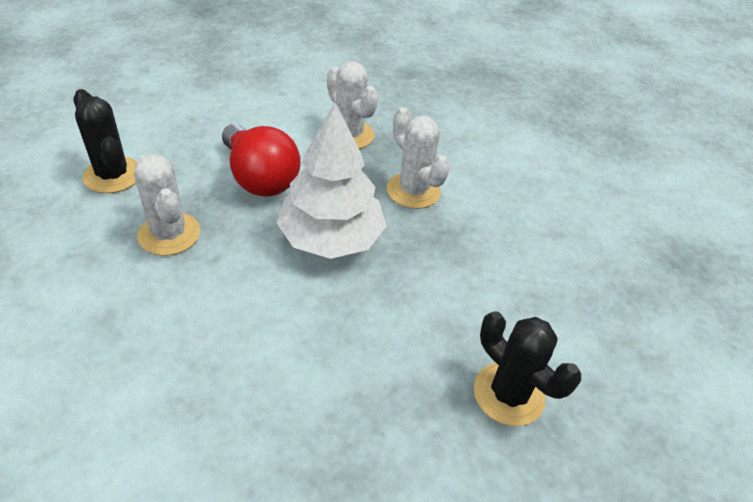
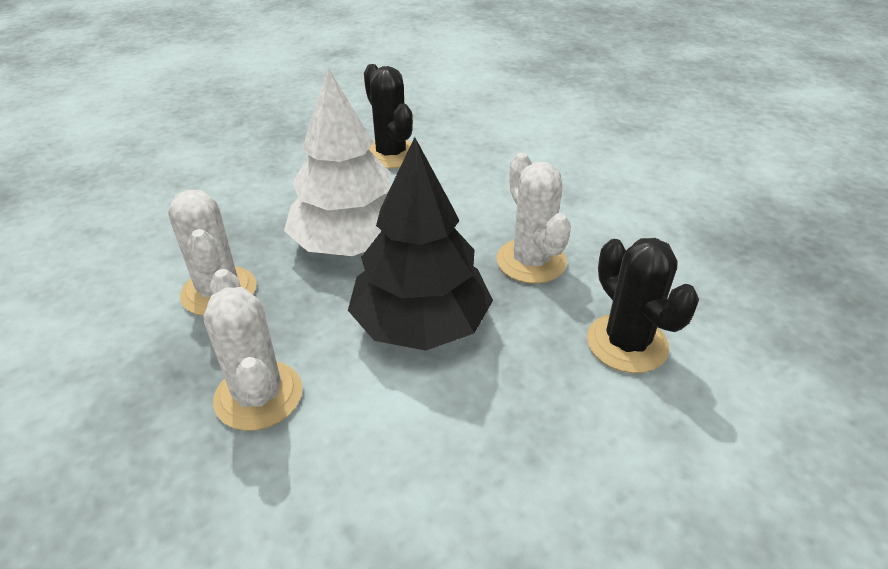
camera: 165 degrees left, 5 degrees down
(260, 178) = (420, 324): red light bulb -> black tree
(508, 394) = (259, 135): black cactus -> black cactus (391, 154)

